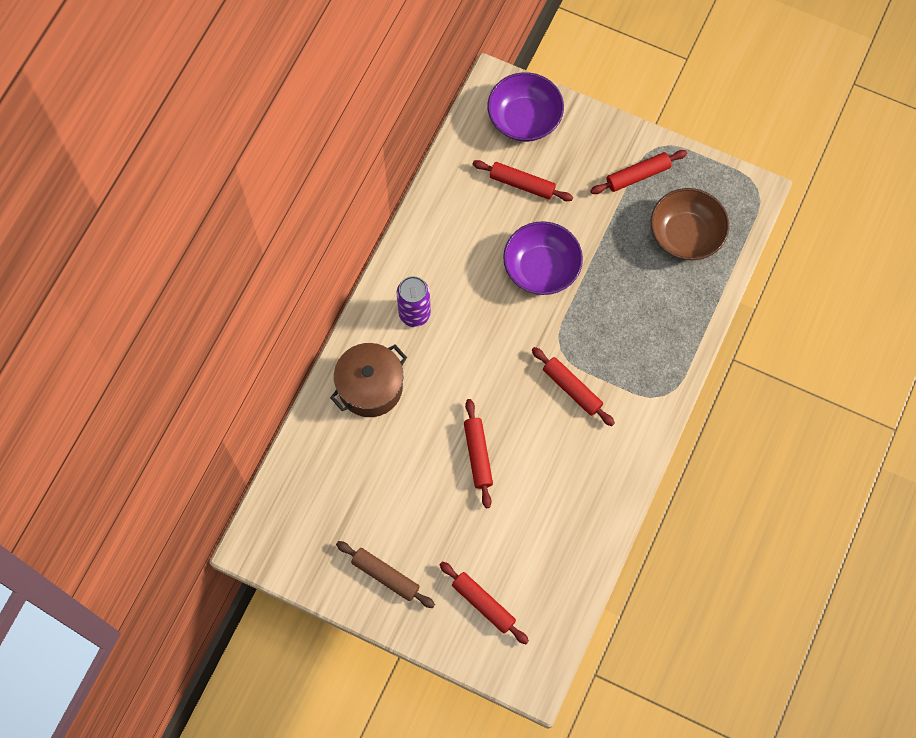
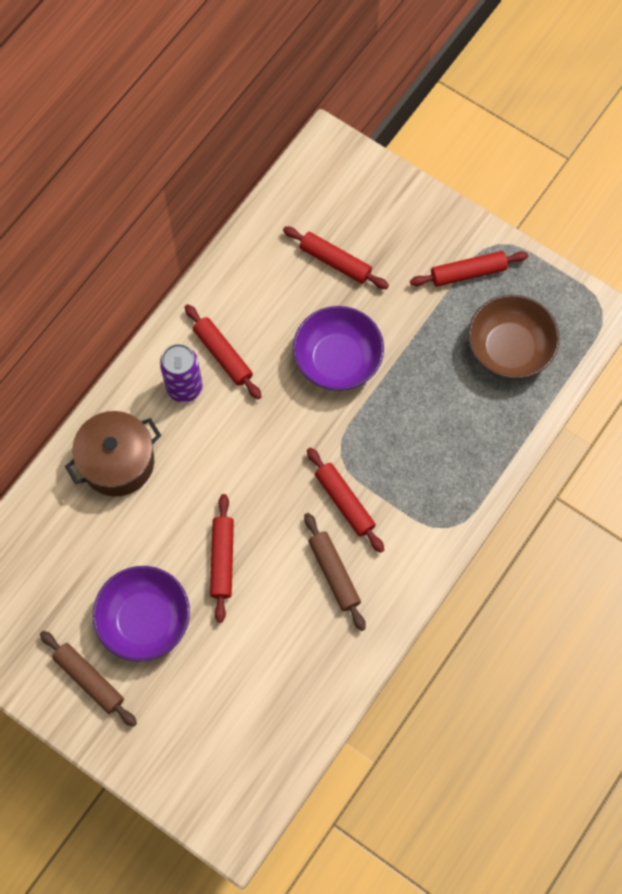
camera: 10 degrees right, 0 degrees up
(483, 604) = (193, 732): red rolling pin -> red rolling pin (223, 355)
(524, 119) = (352, 189): purple bowl -> purple bowl (145, 620)
(575, 450) = (334, 573): none -> brown rolling pin

